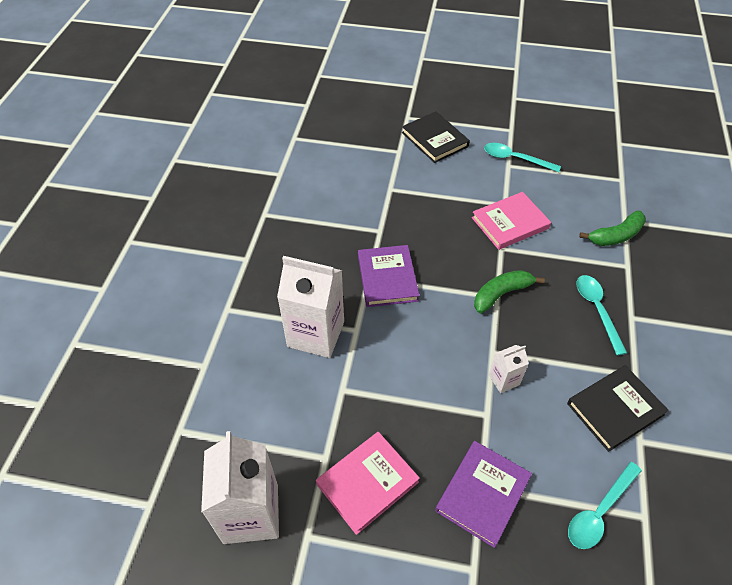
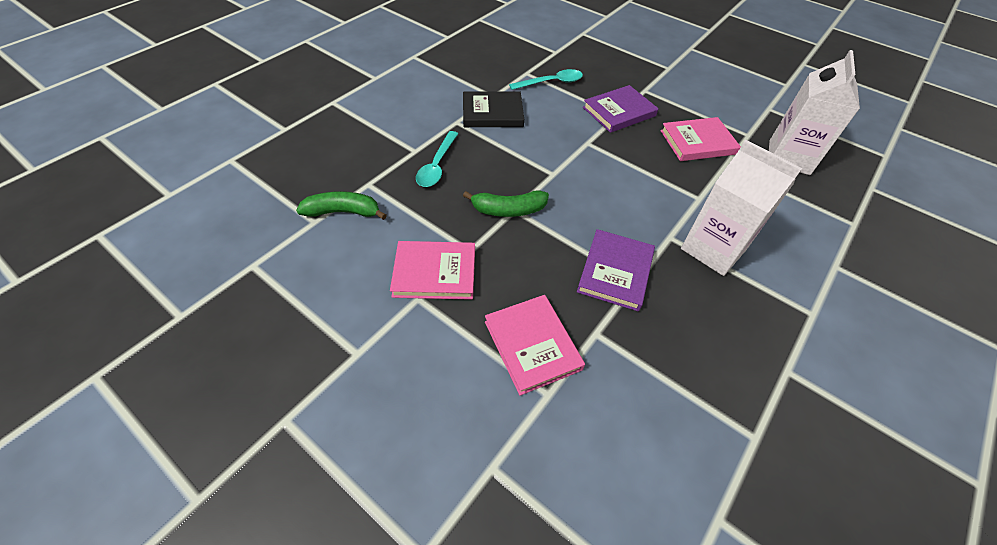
camera: 155 degrees left, 0 degrees up
(415, 208) = (532, 345): none -> pink book
(434, 139) = (417, 464): black book -> none
(504, 380) = (558, 155): white carton -> none
(515, 159) = (338, 359): turquoise spoon -> none

